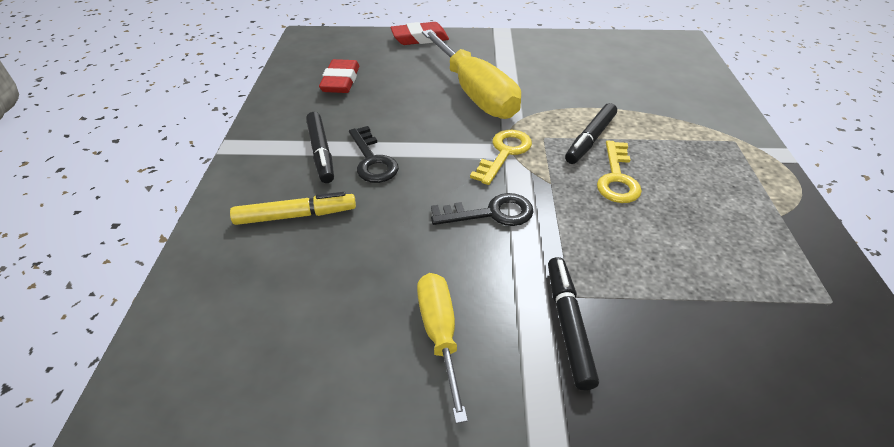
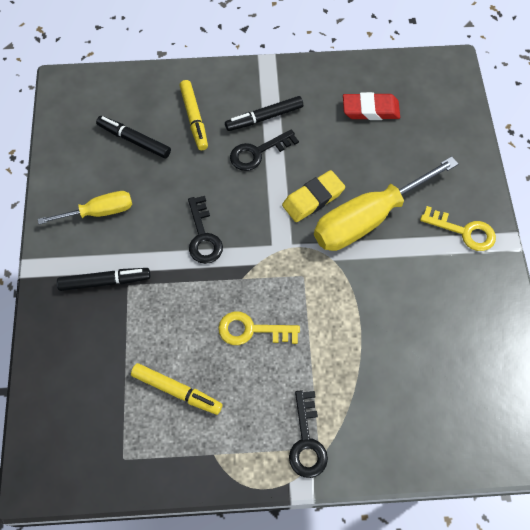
camera: 85 degrees right, 20 degrees up
(420, 38) = (470, 162): red eraser -> none
(446, 124) = (313, 199): none -> yellow eraser
(504, 153) = (277, 244): yellow key -> yellow key (464, 231)
(590, 139) = (305, 314): black marker -> black marker (134, 140)
(715, 245) = (177, 391): none -> yellow marker
(731, 147) = (307, 441): none -> black key

